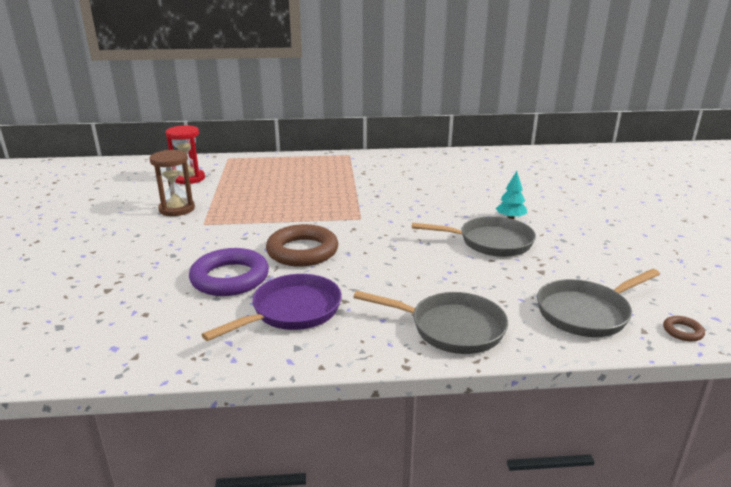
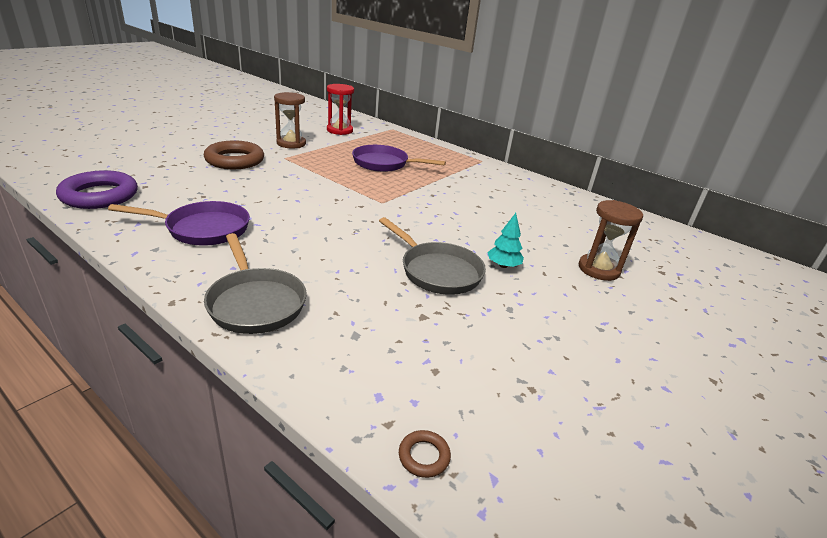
camera: 40 degrees right, 5 degrees up
(230, 278) = (222, 192): purple ring -> purple ring (100, 195)
(292, 189) = (384, 164): none -> purple pan
(302, 251) = (295, 201): brown ring -> brown ring (235, 160)
(550, 193) = (598, 269): none -> brown hourglass
(586, 312) = (377, 370): grey pan -> none

